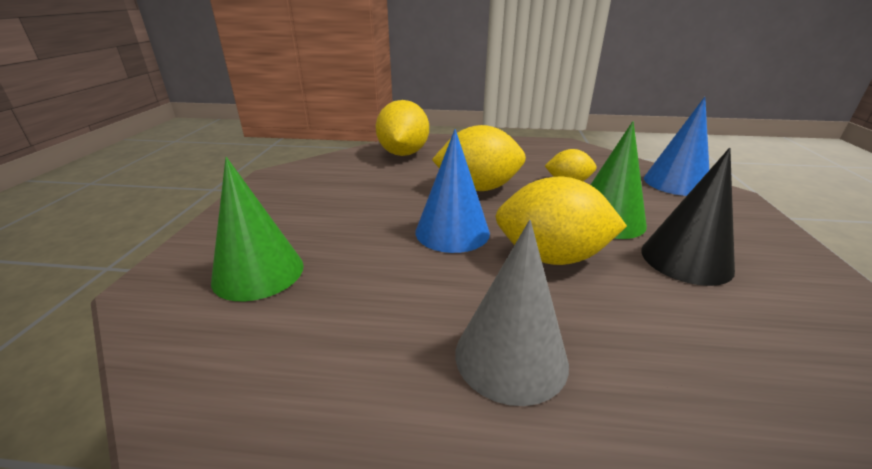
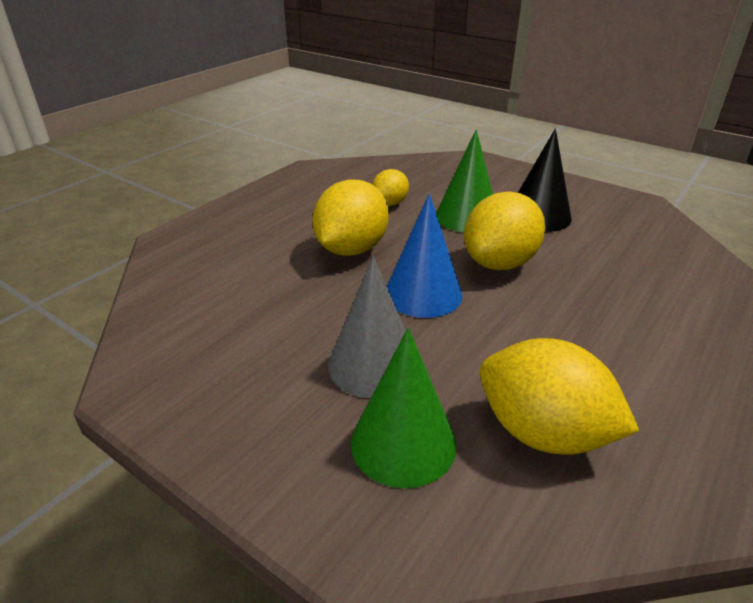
camera: 60 degrees left, 5 degrees up
(403, 154) = (203, 262): yellow lemon -> yellow lemon (543, 432)
(511, 356) = (603, 327): grey cone -> grey cone (373, 365)
(676, 182) = (436, 165): blue cone -> none

